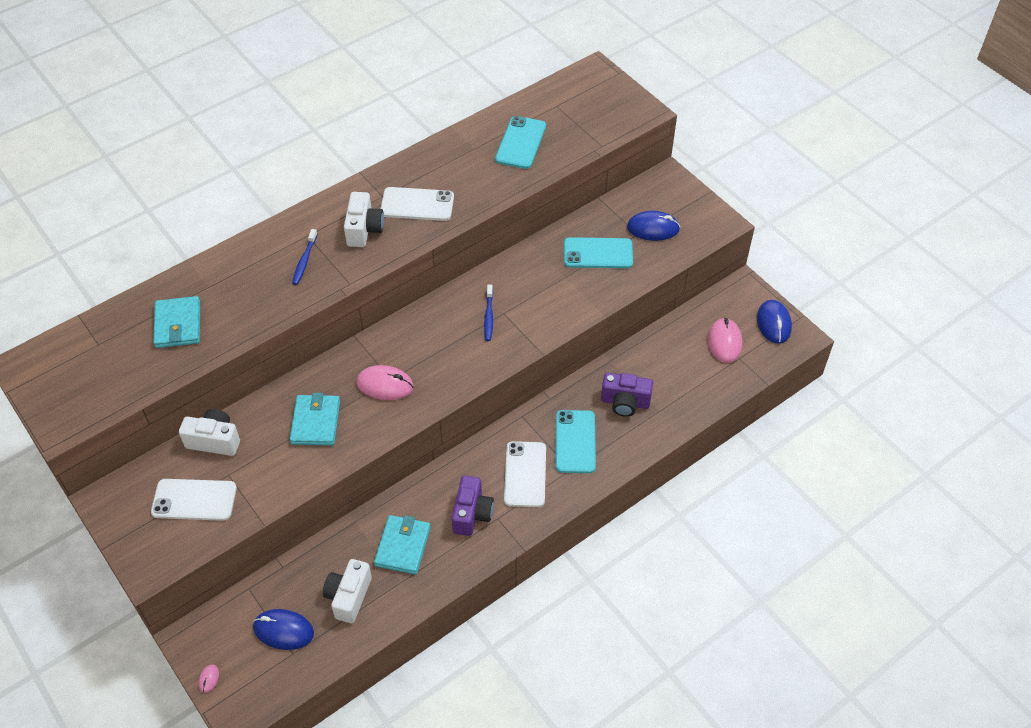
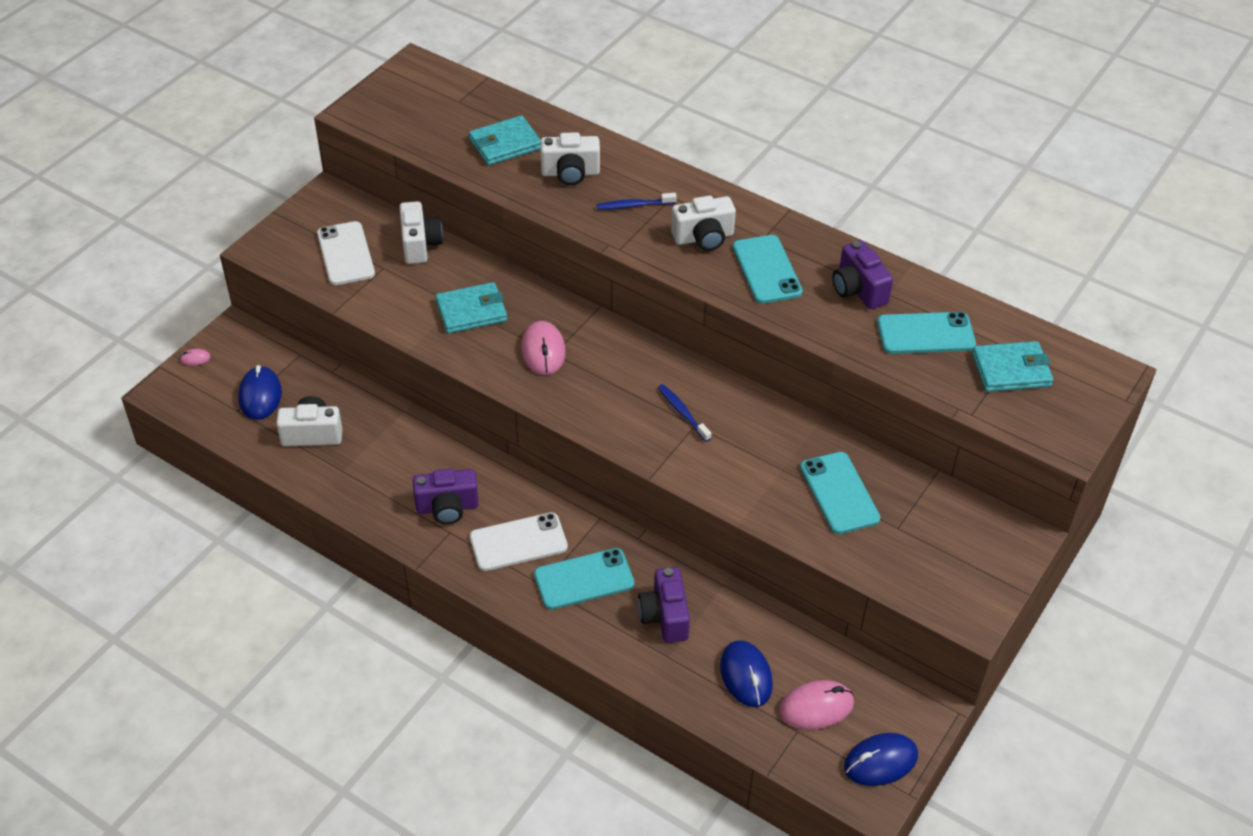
camera: 70 degrees right, 5 degrees down
(242, 290) = (570, 173): none -> white camera
(403, 546) = (386, 459): turquoise wallet -> turquoise wallet (1011, 370)
(417, 204) = (766, 270): white phone -> turquoise phone
(462, 162) = (858, 290): none -> purple camera
(489, 316) = (683, 413): blue toothbrush -> blue toothbrush turned 75 degrees clockwise
(653, 228) = (916, 541): blue mouse -> blue mouse (746, 675)

